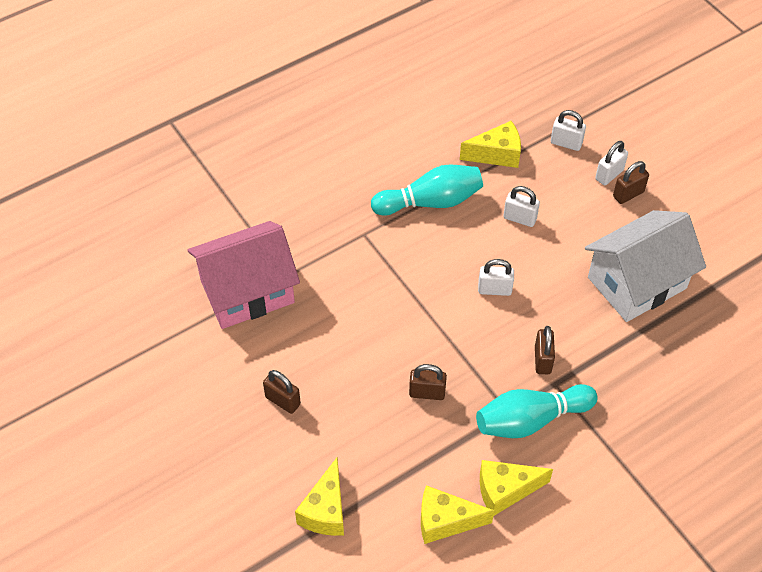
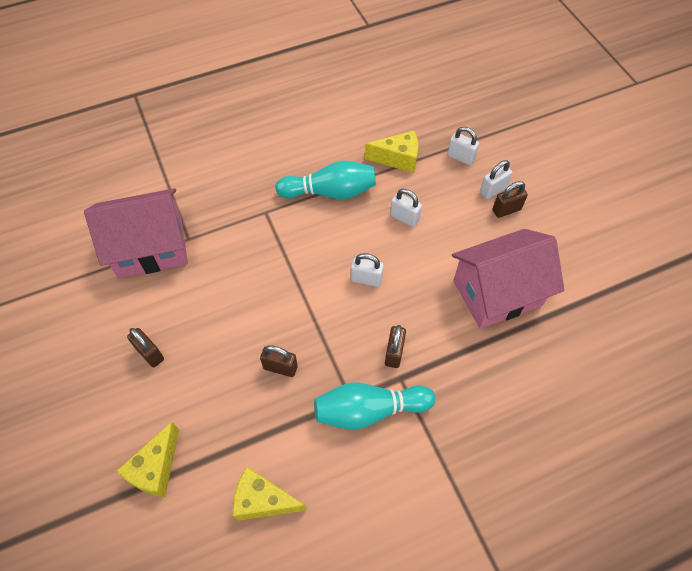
camera: 10 degrees right, 5 degrees up
(505, 490) = (328, 479): yellow cheese -> none
(637, 283) = (497, 293): white house -> pink house

